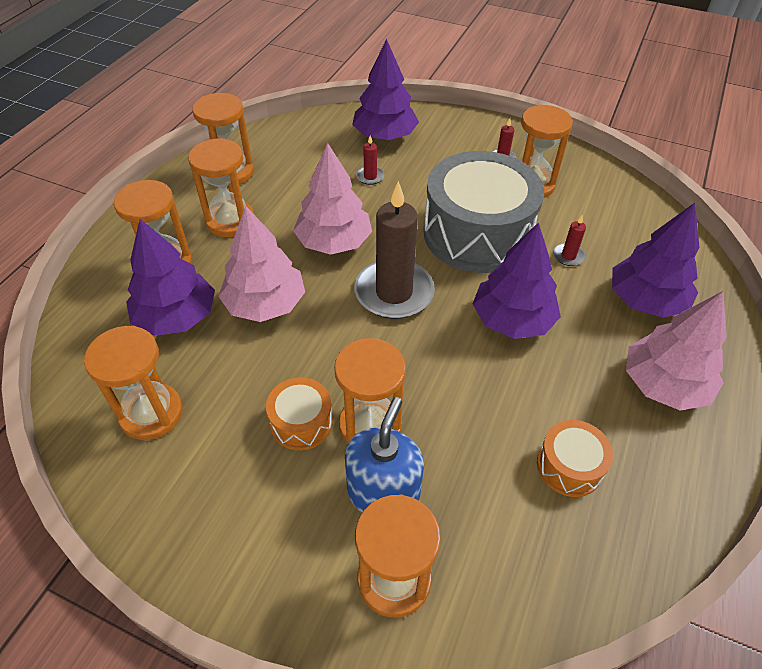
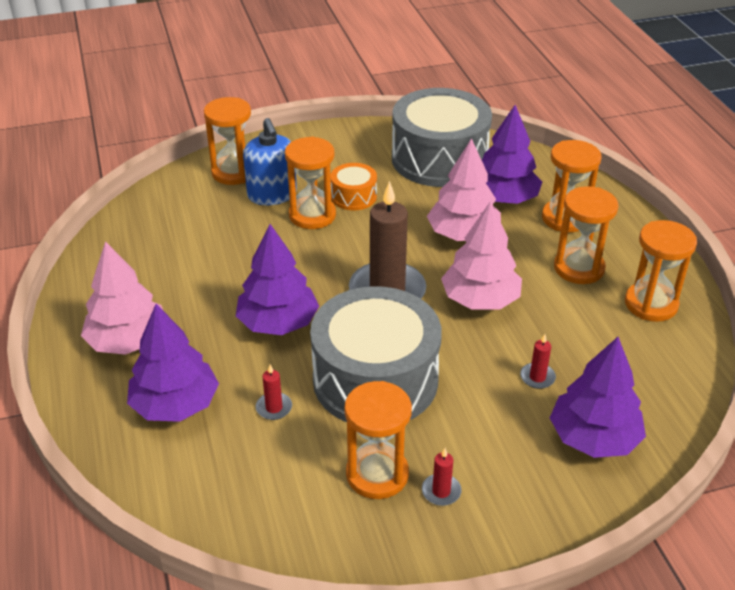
camera: 140 degrees right, 10 degrees down
(151, 413) = (439, 159): orange hourglass -> grey drum
(569, 466) = (171, 259): orange drum -> none

